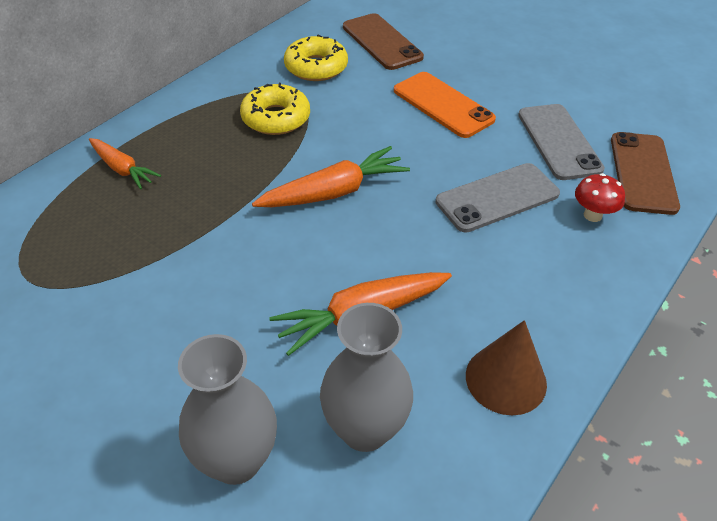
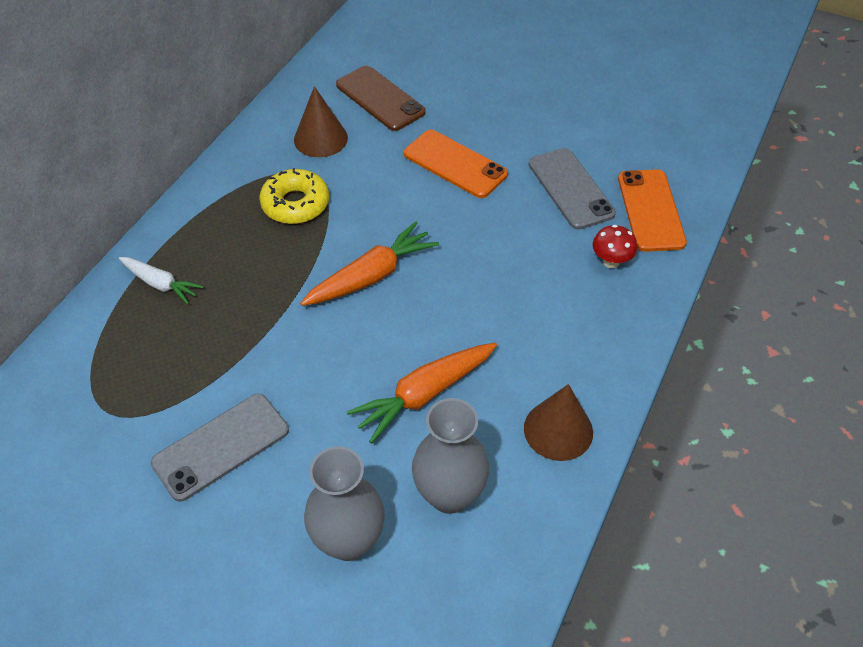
camera: 10 degrees left, 5 degrees up
(122, 169) = (160, 284): orange carrot -> white carrot
(316, 67) = (320, 138): yellow donut -> brown cone
(497, 198) = (523, 258): grey phone -> grey phone (221, 447)
(642, 173) = (650, 210): brown phone -> orange phone

